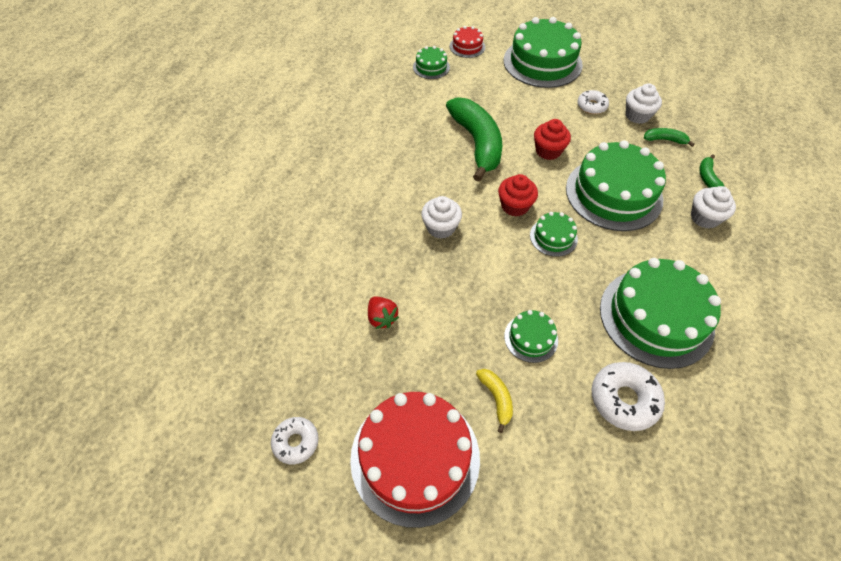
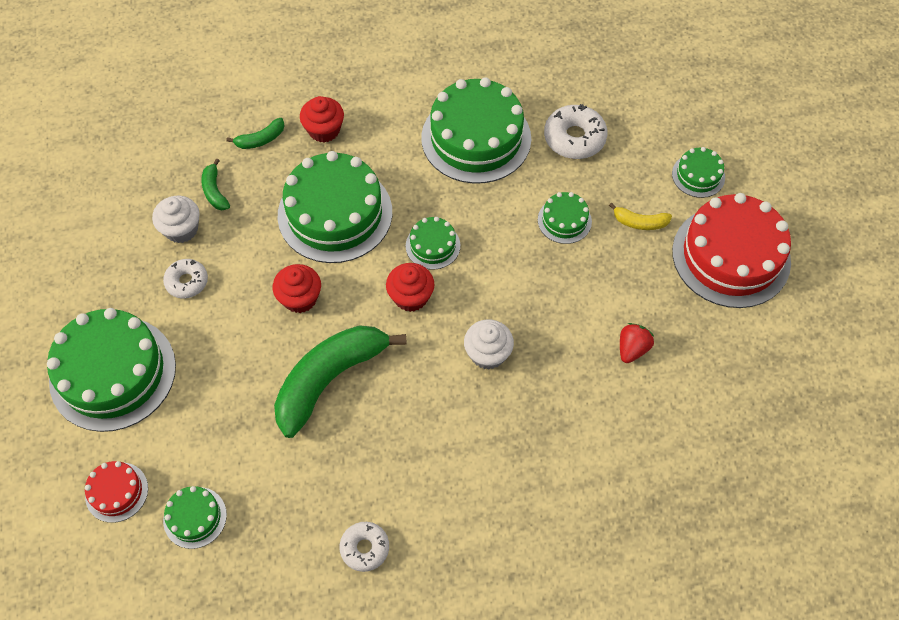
camera: 120 degrees left, 5 degrees up
(296, 442) = (790, 348): white donut -> white donut (365, 548)
(496, 398) = (640, 222): yellow banana -> yellow banana turned 120 degrees counterclockwise
(524, 493) = (698, 175): none -> green cake
(704, 217) = (324, 130): white cupcake -> red cupcake

